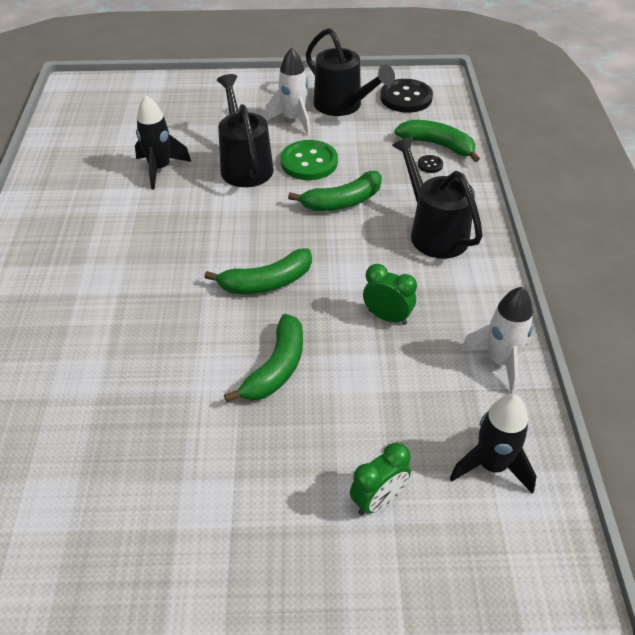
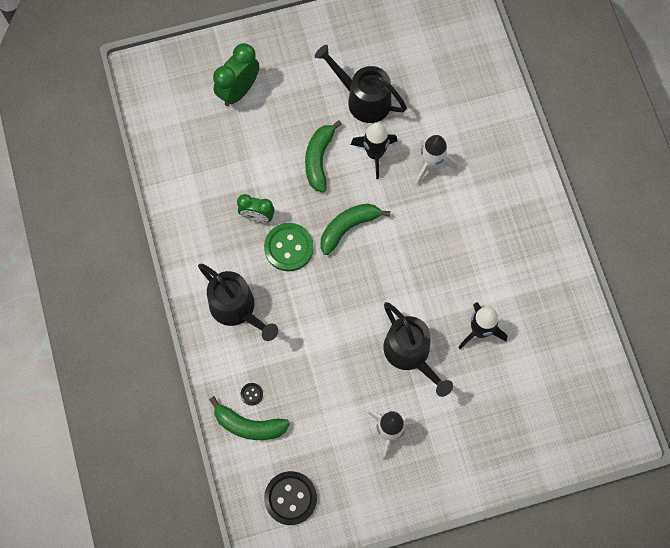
camera: 165 degrees right, 25 degrees up
(309, 162) = (357, 372): green button -> green button (288, 247)
(343, 106) = (348, 468): black watering can -> black watering can (362, 99)
(343, 201) = (315, 327): green banana -> none
(378, 500) = (239, 91): green clock -> green clock, size x1.51
(491, 465) = (179, 125): black rocket -> black rocket (375, 154)
(500, 361) = (179, 198): white rocket -> white rocket (431, 165)

